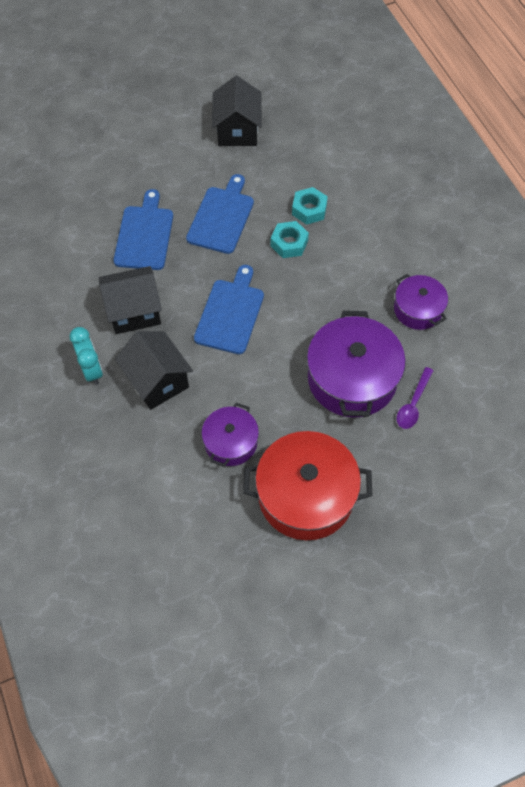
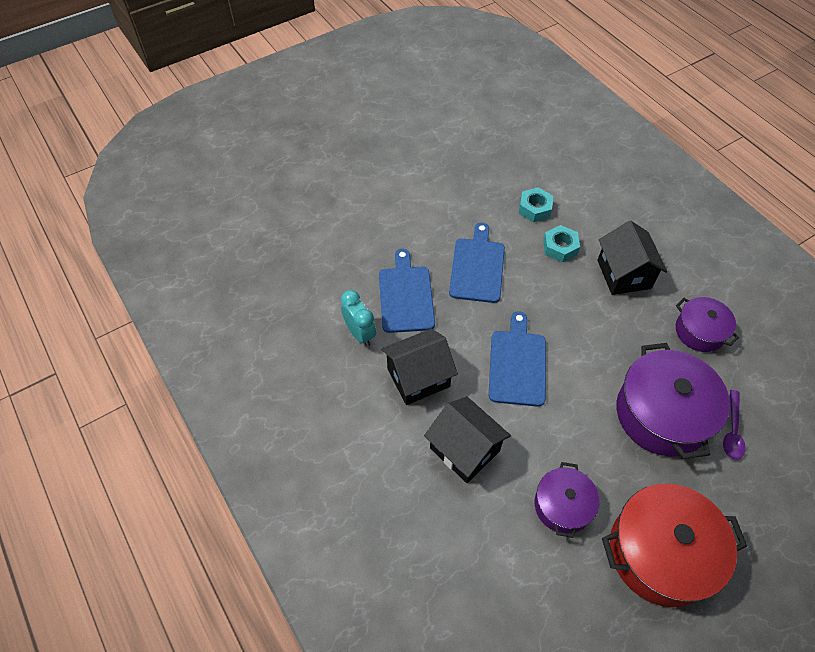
camera: 10 degrees left, 5 degrees down
(92, 370) = (392, 449): turquoise clock -> turquoise clock (360, 333)
(237, 130) = (466, 181): black house -> black house (623, 274)
(289, 243) = (552, 283): turquoise nut -> turquoise nut (534, 208)

